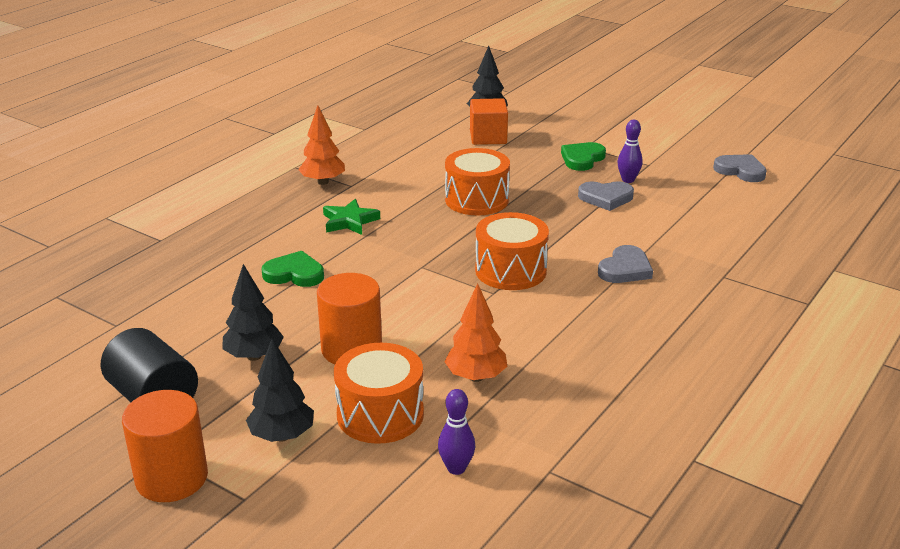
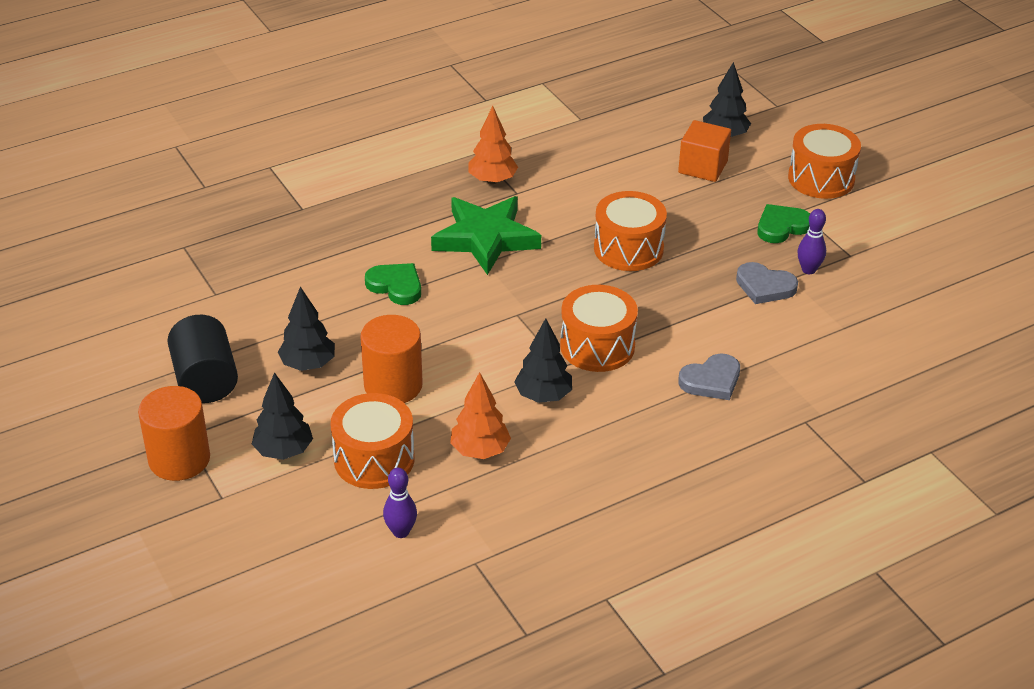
camera: 25 degrees right, 10 degrees up
(349, 221) = (485, 238): green star -> green star, size x1.77
(496, 318) = (543, 396): none -> black tree
(582, 125) = (821, 178): none -> orange drum
(740, 171) = (947, 294): grey heart -> none

